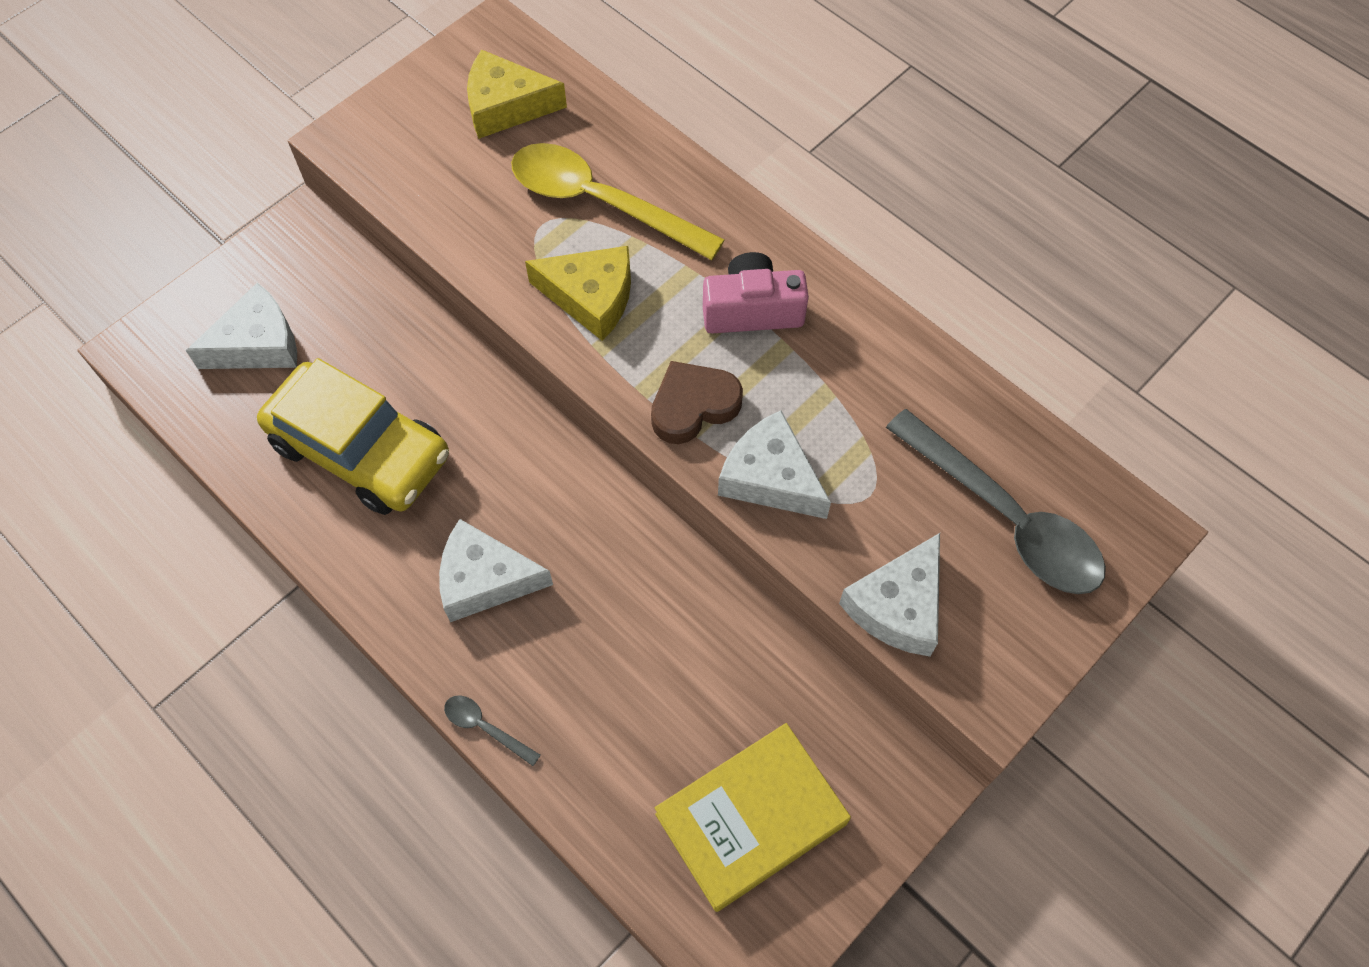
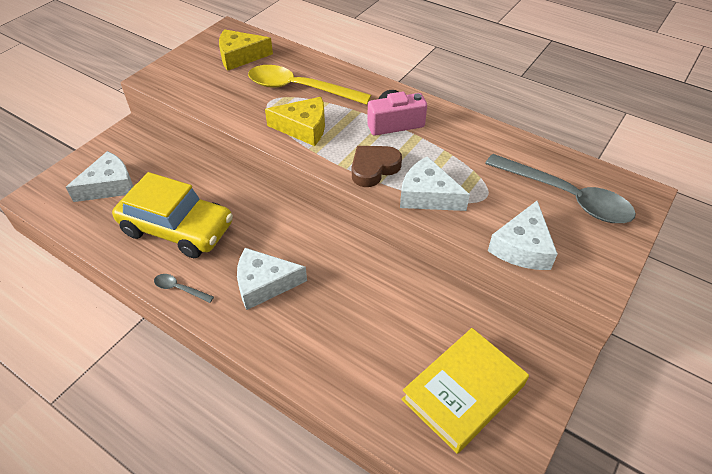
camera: 10 degrees left, 15 degrees down
(485, 727) = (279, 366): grey spoon -> grey spoon (179, 289)

